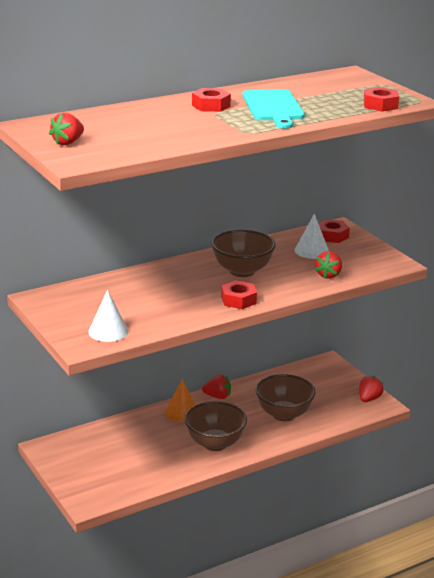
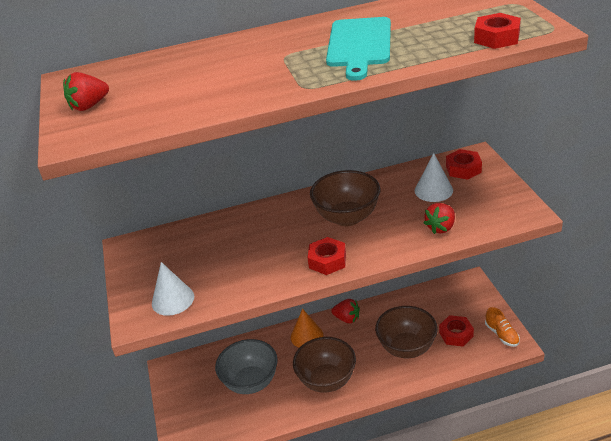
camera: 20 degrees right, 10 degrees up
(139, 451) = (251, 382): none -> grey bowl
(211, 106) = (287, 44): red nut -> red nut (456, 334)
(369, 399) = (501, 334): red strawberry -> orange shoe

